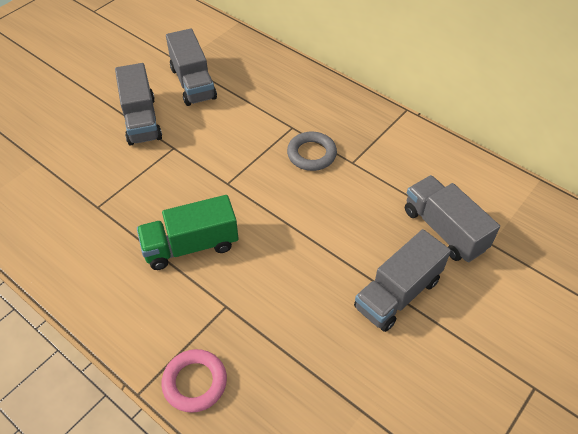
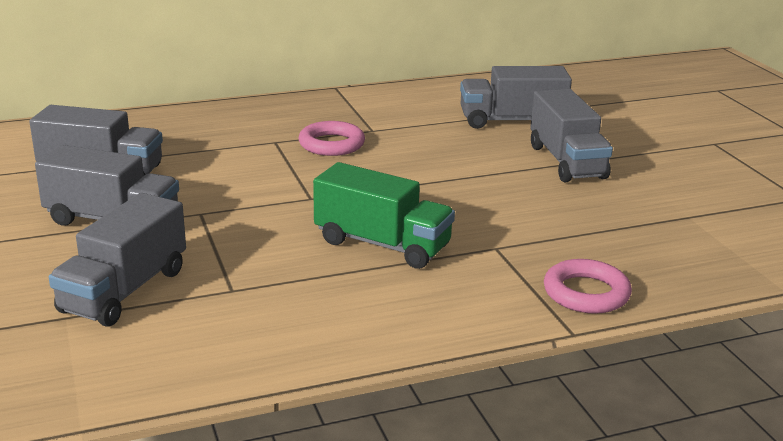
camera: 60 degrees left, 25 degrees down
(73, 167) = (124, 291): none -> grey truck
(191, 246) = (382, 244): green truck -> green truck turned 75 degrees counterclockwise
(311, 154) = (331, 144): grey ring -> pink ring

